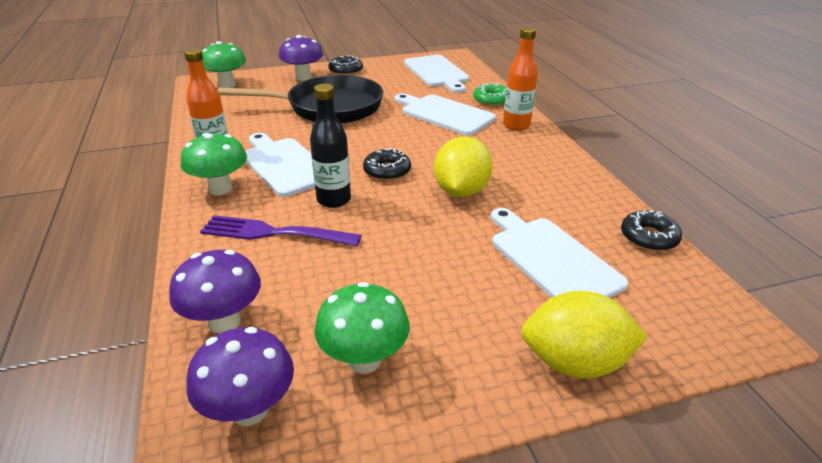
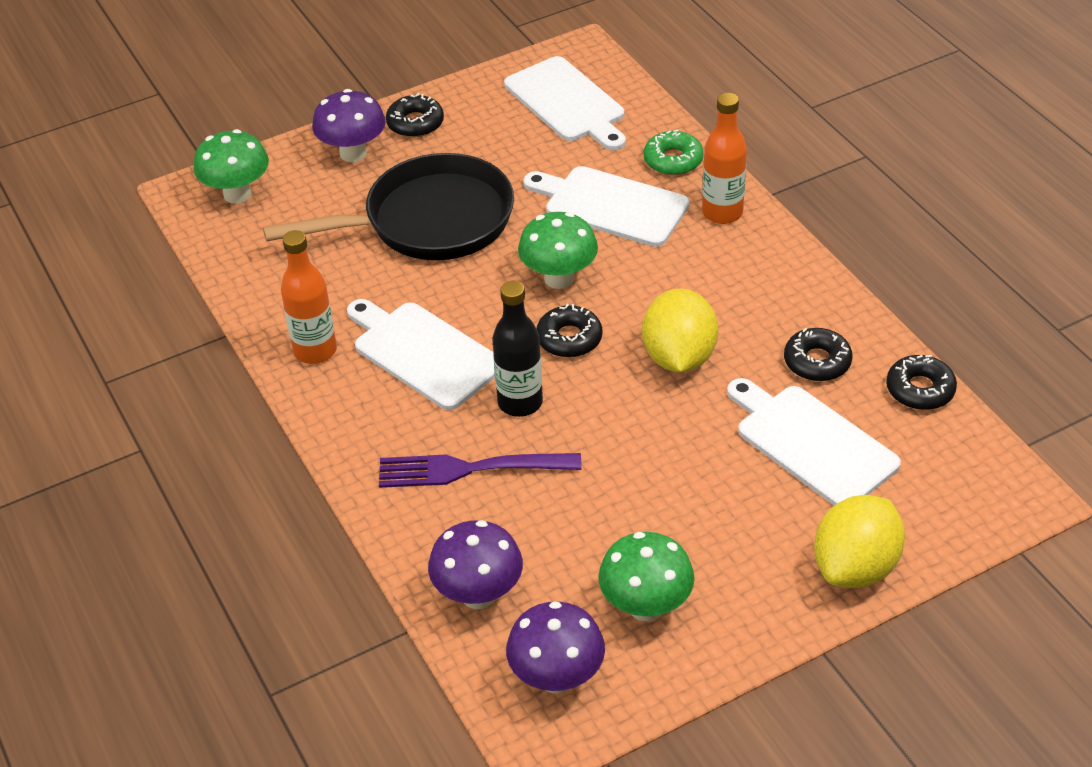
camera: 10 degrees left, 10 degrees up
(220, 189) = (360, 412): green mushroom -> green mushroom (559, 278)
(566, 208) = (817, 362): none -> black donut
(574, 362) = (855, 567): yellow lemon -> yellow lemon turned 45 degrees counterclockwise

